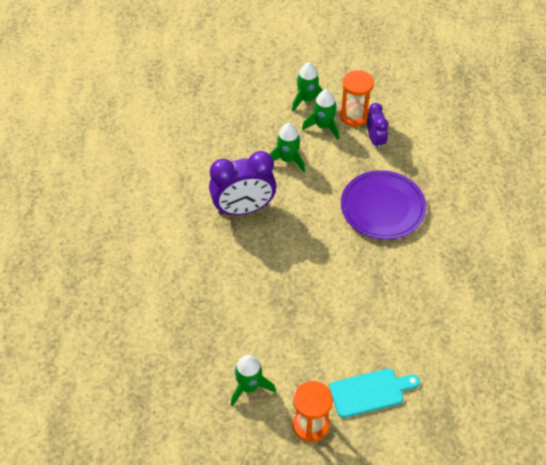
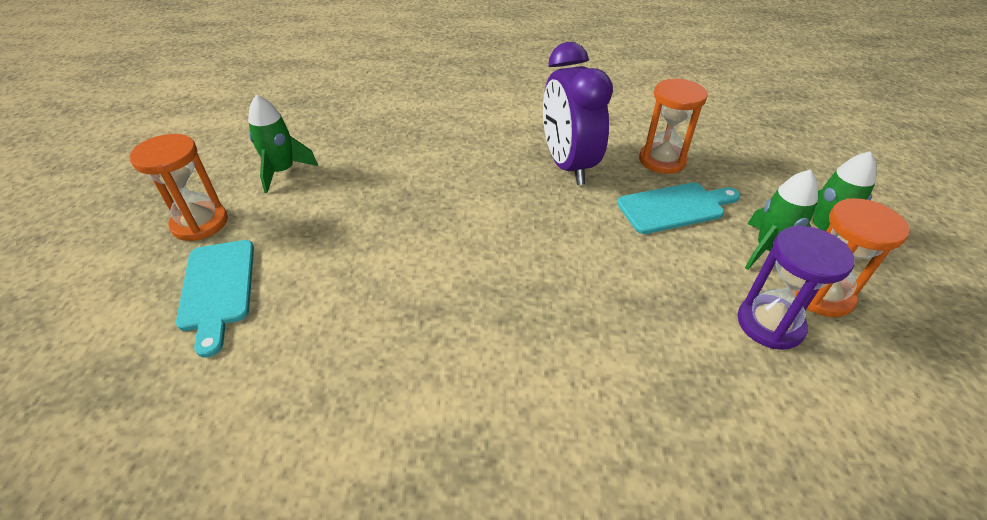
camera: 90 degrees right, 10 degrees down
(238, 157) = (662, 160): none -> orange hourglass
(288, 159) = (675, 207): green rocket -> turquoise cutting board
(375, 140) = (770, 324): purple clock -> purple hourglass
(382, 207) = (597, 326): purple plate -> none

